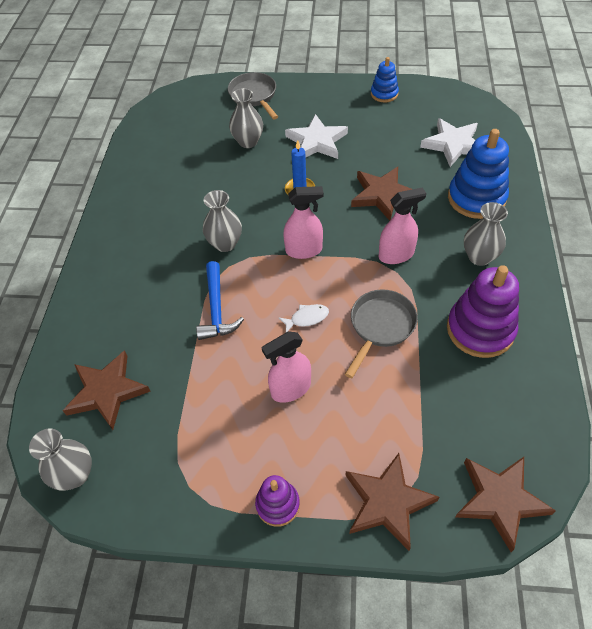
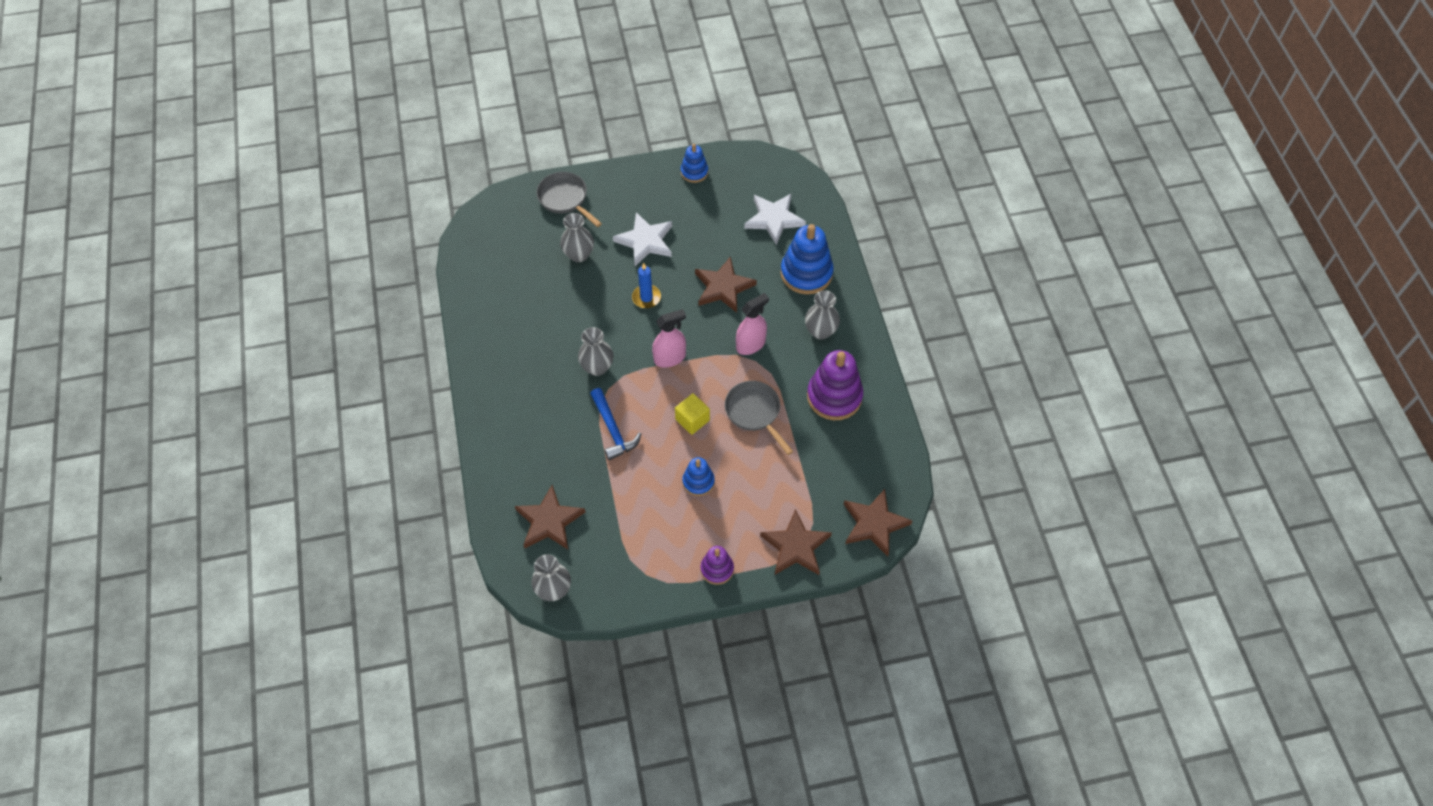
camera: 20 degrees left, 5 degrees up
(291, 389) = (698, 482): pink spray bottle -> blue stacking toy
(307, 318) = (692, 420): white fish -> yellow cube
(380, 326) = (754, 412): grey pan -> grey pan turned 45 degrees counterclockwise

